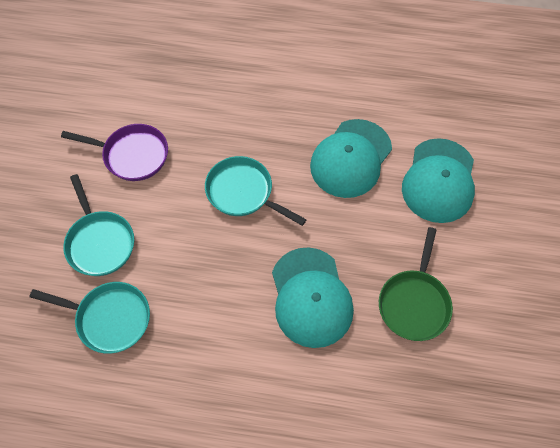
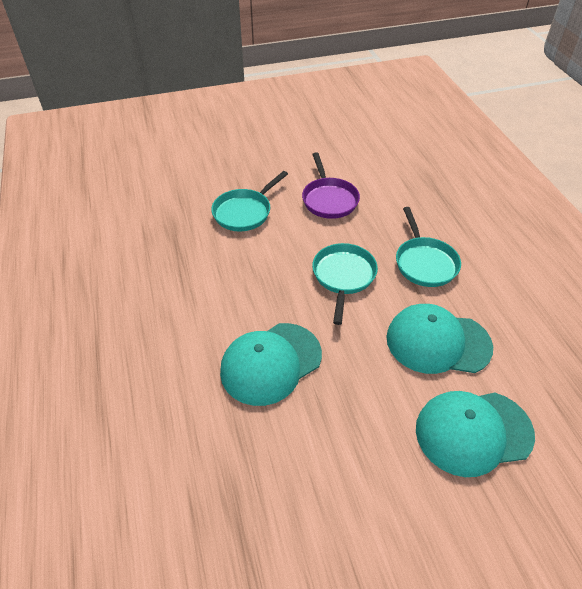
camera: 65 degrees right, 15 degrees down
(109, 318) = (186, 241): turquoise pan -> turquoise pan (424, 262)
(414, 302) = (312, 456): green pan -> none

